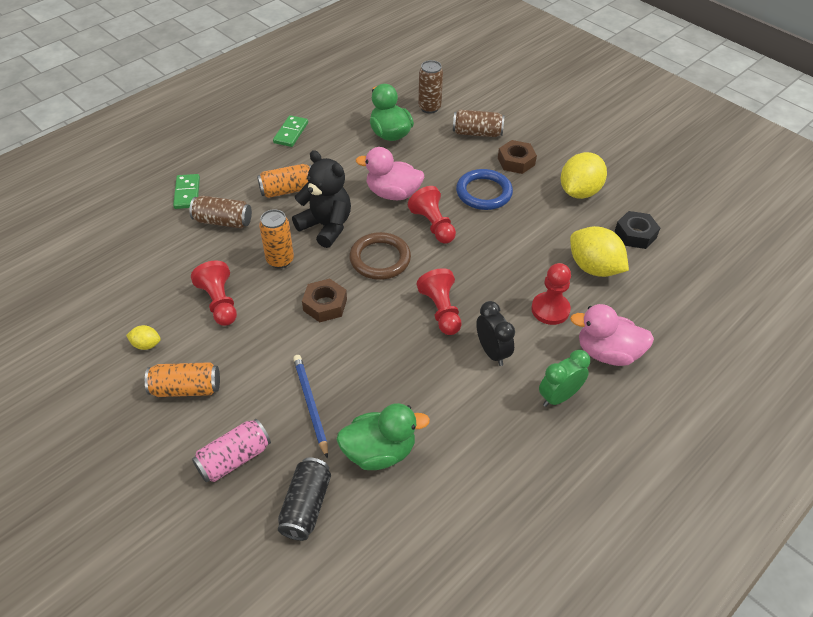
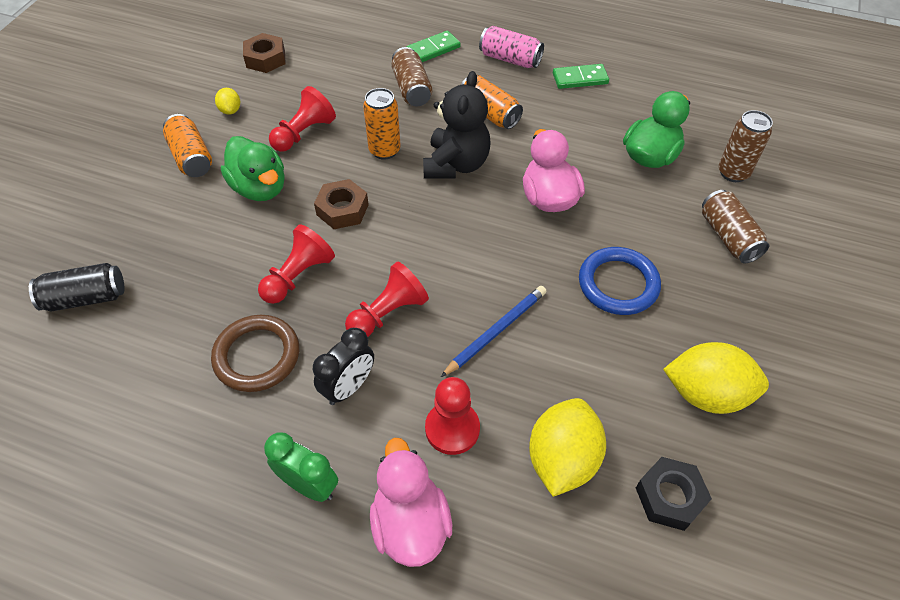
camera: 65 degrees right, 5 degrees up
(234, 458) = (124, 223): pink can -> pink can (510, 59)
(310, 405) = (206, 252): blue pencil -> blue pencil (496, 331)
(379, 452) = (166, 331): green duck -> green duck (260, 188)
(380, 259) = (436, 228): brown ring -> brown ring (257, 356)
(433, 225) = (522, 255): red pawn -> red pawn (298, 276)
(516, 161) = (708, 298): brown nut -> brown nut (265, 59)

